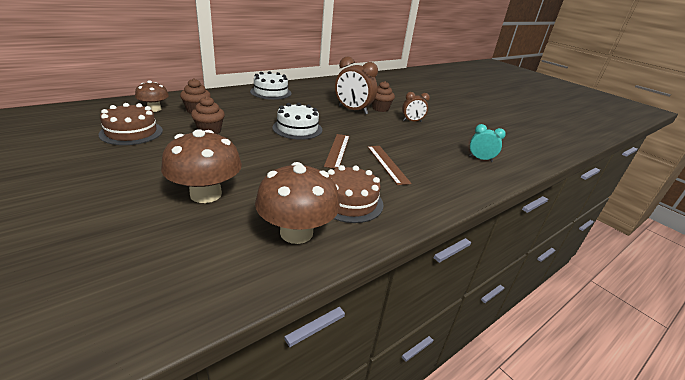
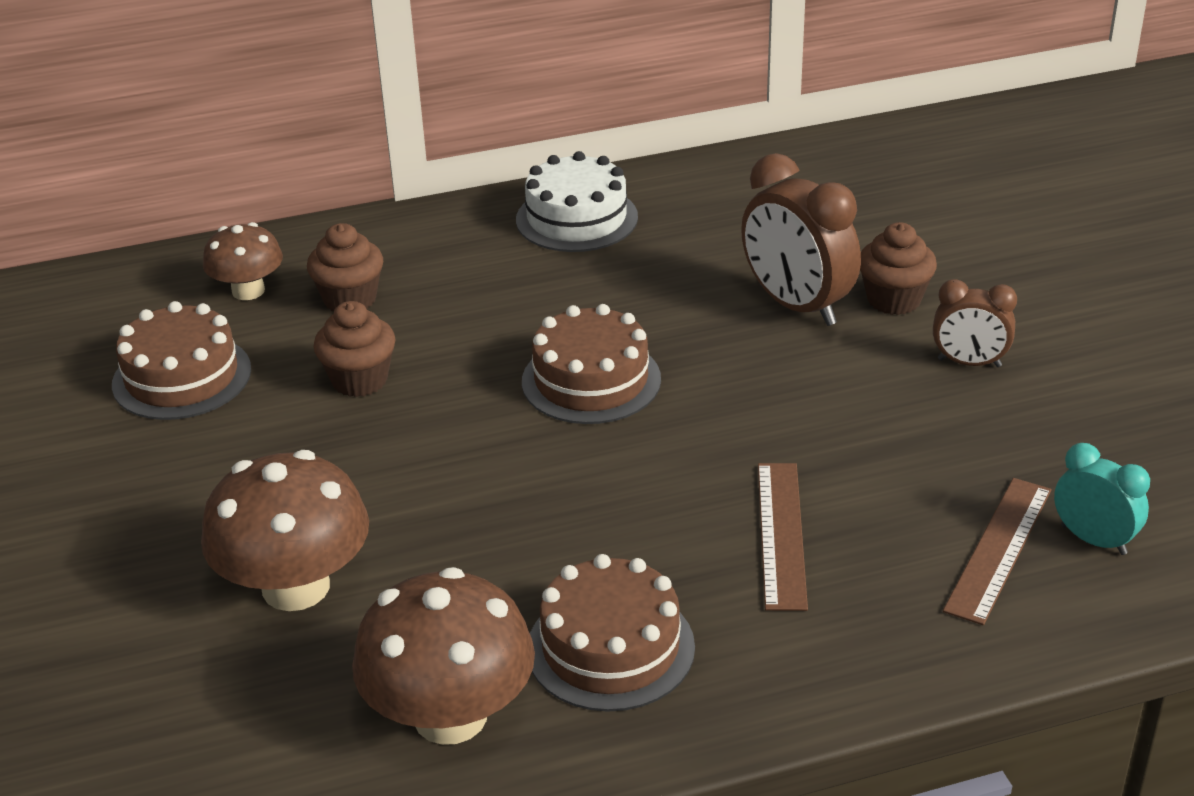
camera: 25 degrees right, 5 degrees up
(297, 128) = (591, 380): white cake -> brown cake
(337, 150) = (665, 472): brown ruler -> brown ruler (999, 549)

